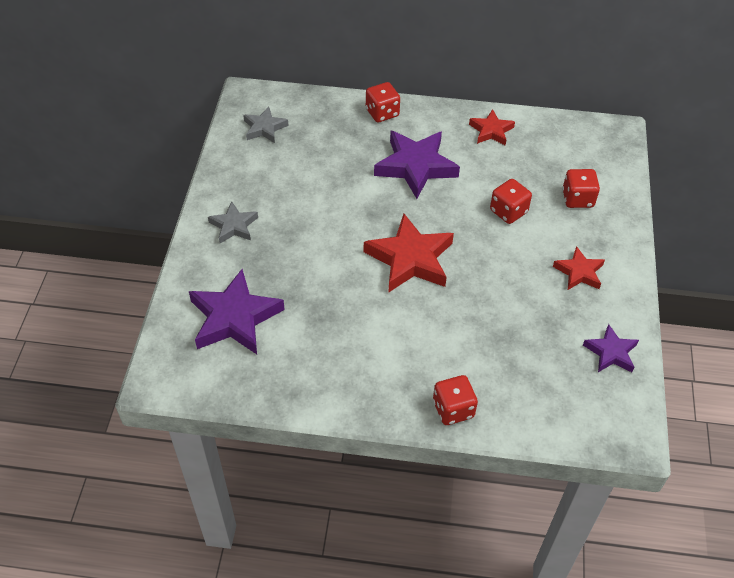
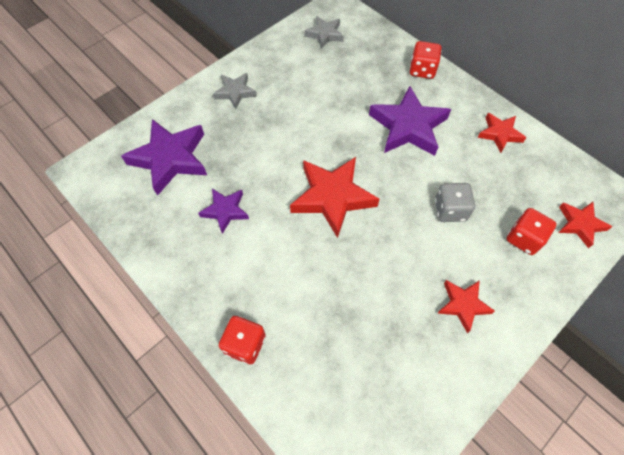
camera: 40 degrees right, 10 degrees up
(508, 211) = (450, 210): red dice -> grey dice
(605, 165) = (580, 224): none -> red star
(611, 352) = (423, 399): purple star -> purple star (225, 211)

